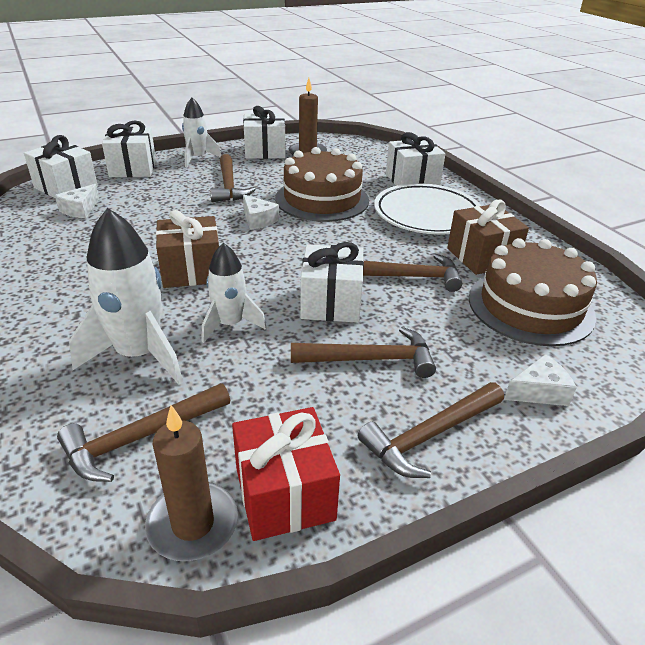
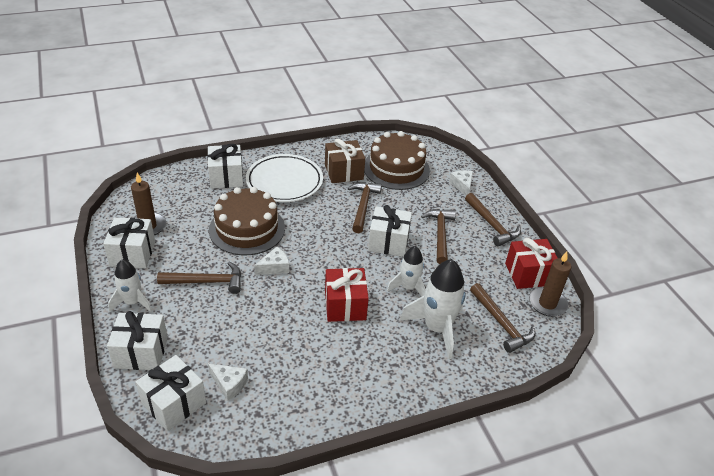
camera: 85 degrees left, 5 degrees up
(191, 271) = (345, 305): brown gift -> red gift

